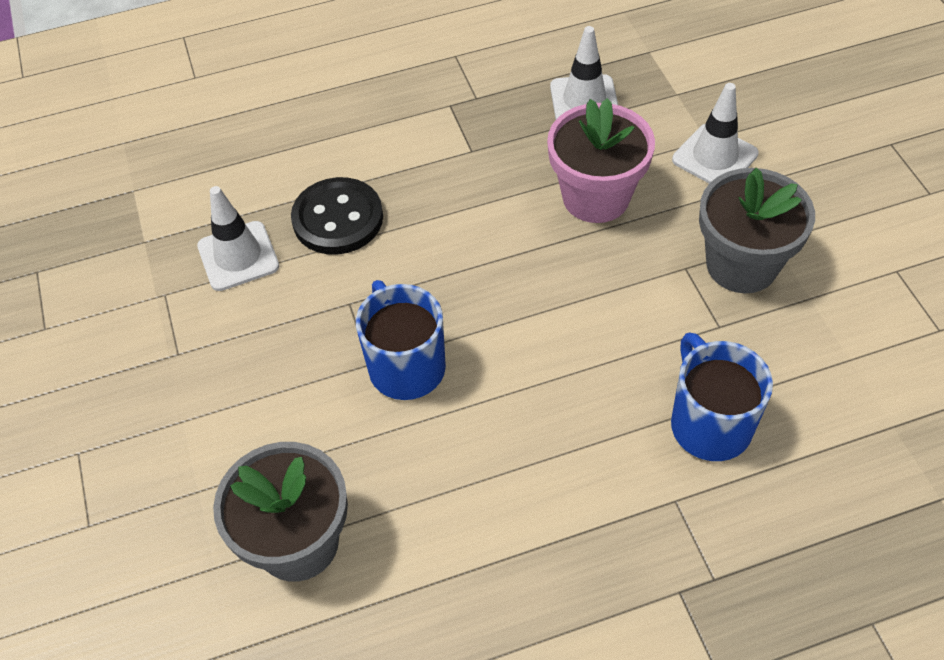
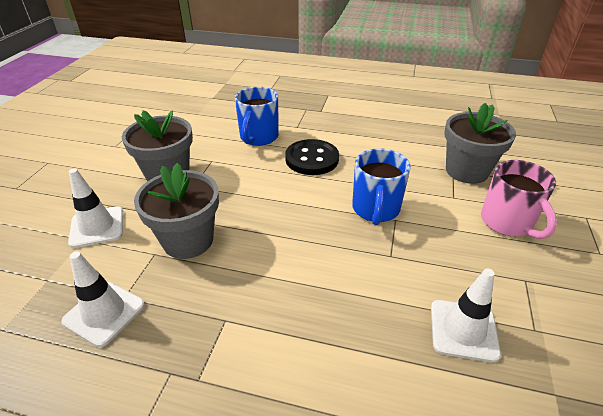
camera: 150 degrees left, 15 degrees down
(210, 444) = (507, 223): none -> pink mug
(338, 219) = (367, 319): black button -> black button (312, 159)
(596, 197) = (188, 240): pink flower pot -> grey flower pot

